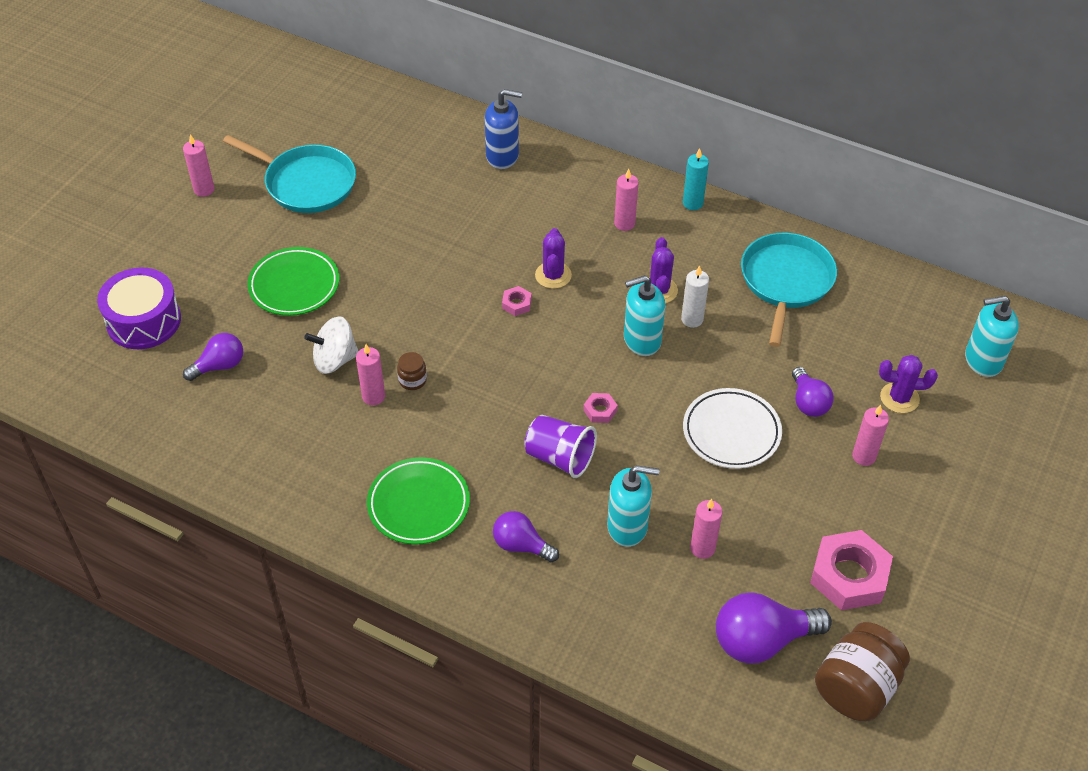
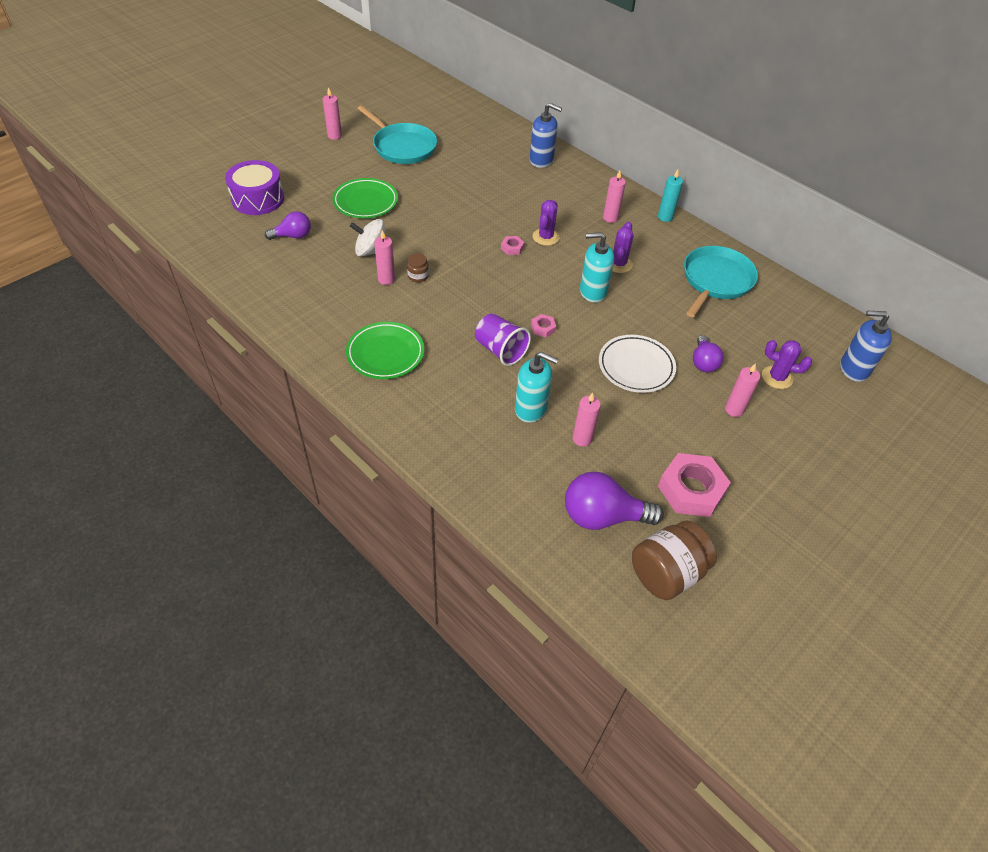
camera: 15 degrees right, 0 degrees up
(521, 545) = (447, 400): purple light bulb -> none
(692, 319) = (635, 287): white candle -> none
(983, 360) = (853, 369): turquoise soap dispenser -> blue soap dispenser

